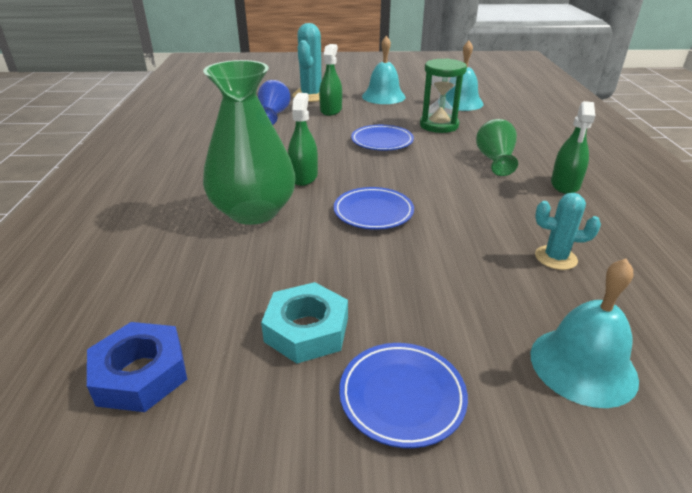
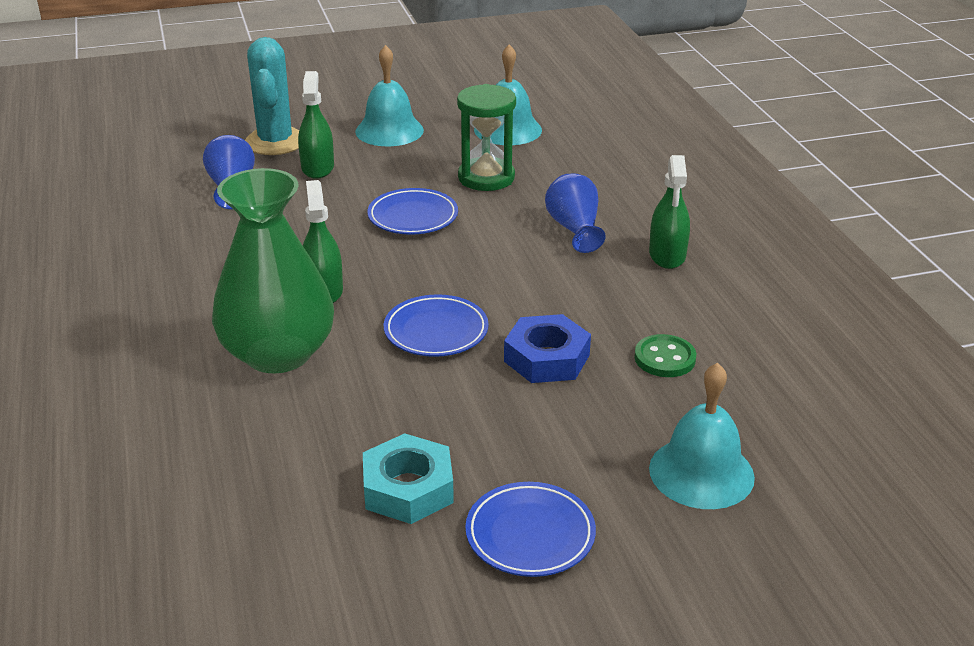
camera: 15 degrees left, 0 degrees up
(141, 374) = (245, 565): blue nut -> blue nut (546, 358)
(495, 160) = (574, 229): green vase -> blue vase
(555, 258) = (664, 358): turquoise cactus -> green button

